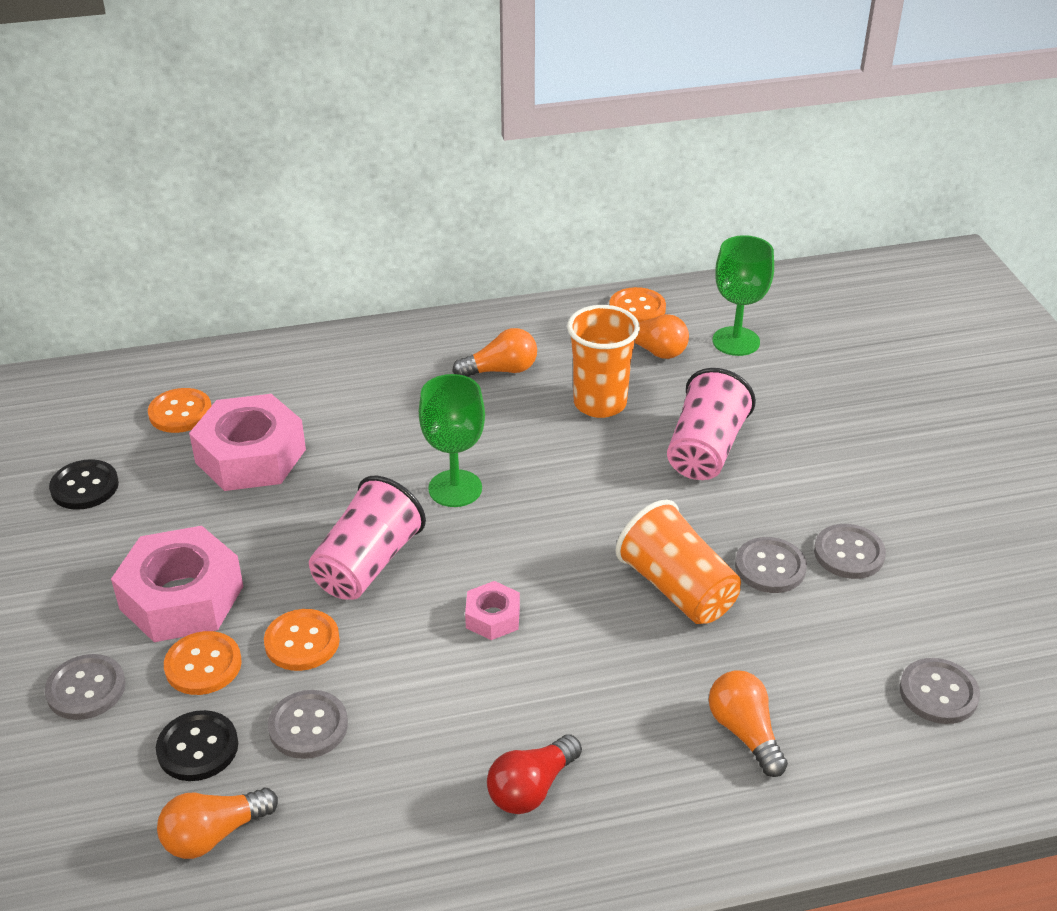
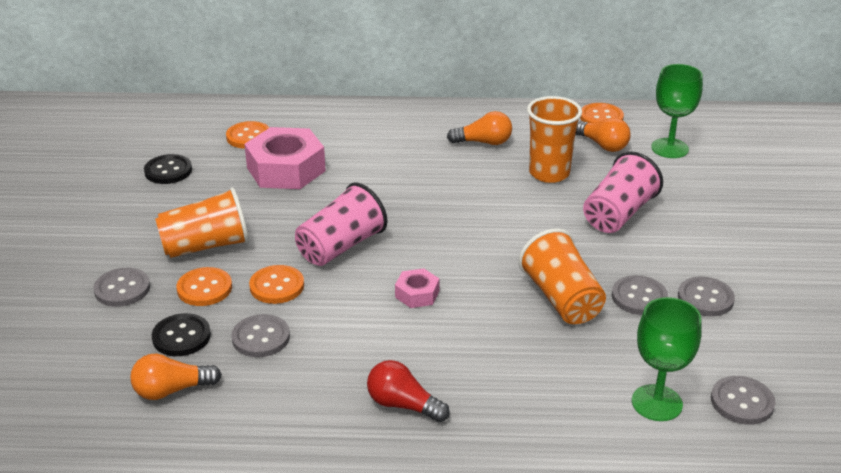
camera: 15 degrees right, 5 degrees down
(182, 597) = (206, 246): pink nut -> orange cup
(455, 488) = (421, 210): green goblet -> green goblet (657, 403)
(531, 788) = (403, 405): red light bulb -> red light bulb turned 60 degrees clockwise
(745, 732) = (577, 399): orange light bulb -> none

